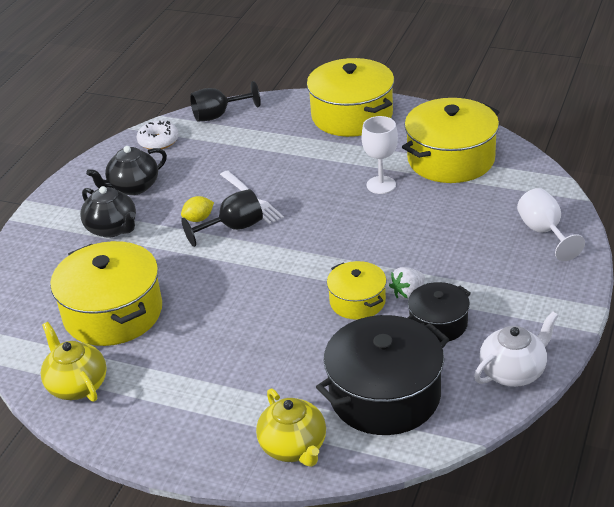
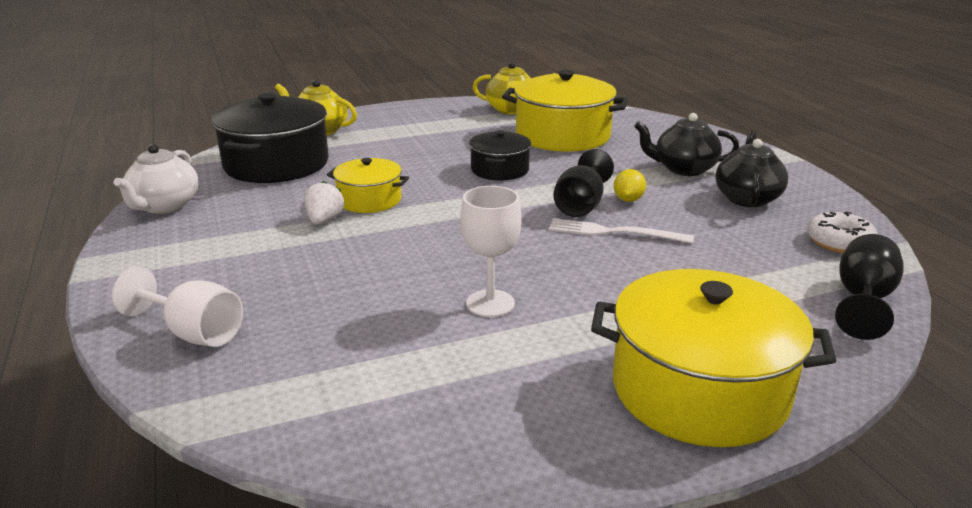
camera: 135 degrees right, 10 degrees down
(438, 324) = (269, 211): black pot -> black pot (500, 170)
(451, 159) = (435, 384): yellow pot -> none

